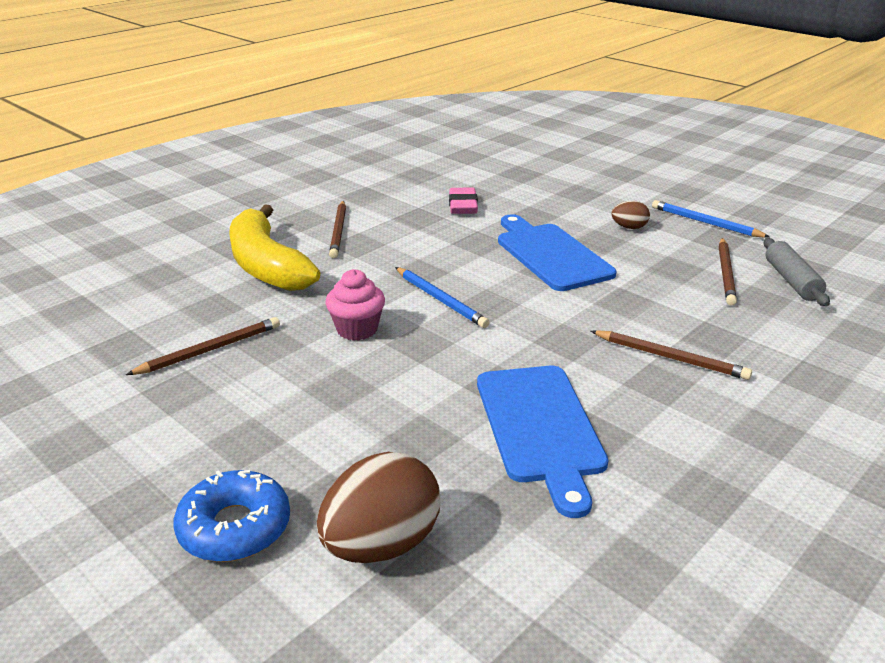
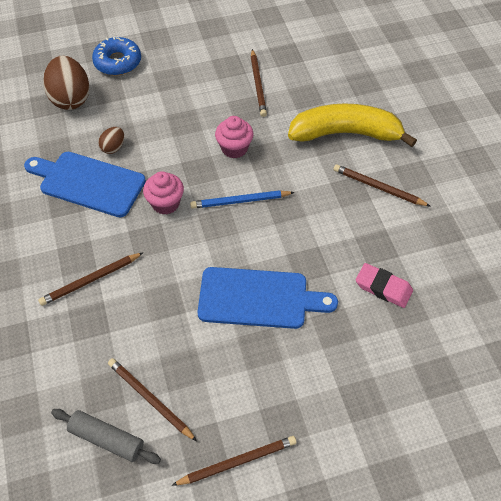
camera: 120 degrees right, 25 degrees up
(501, 348) = (165, 203): none -> pink cupcake
(629, 227) = (267, 388): brown egg -> brown egg (113, 147)
(705, 223) = (237, 461): blue pencil -> brown pencil

